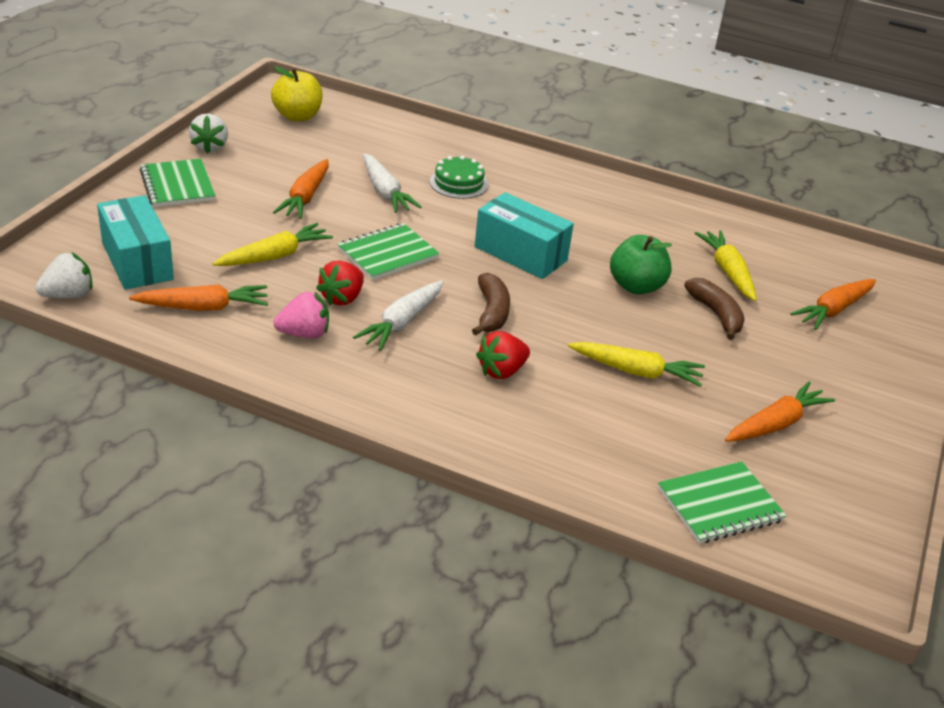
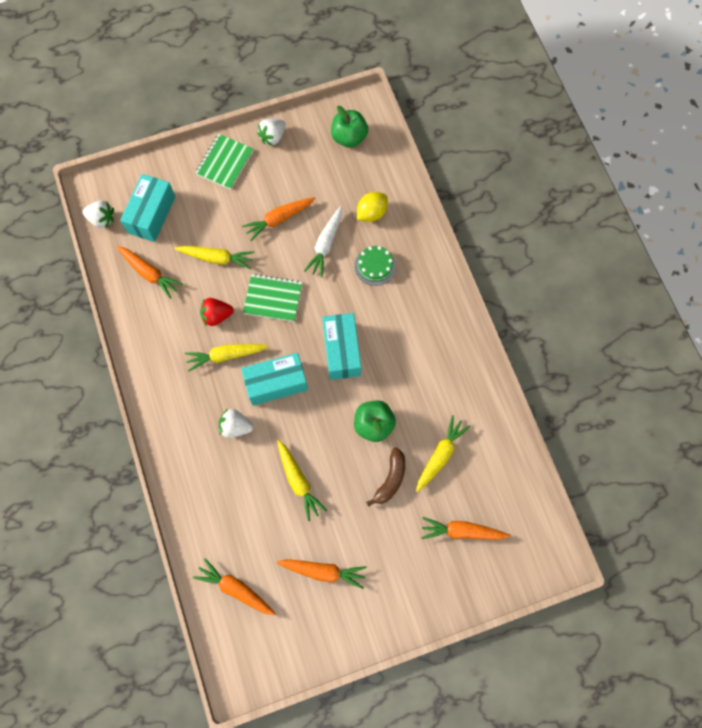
camera: 50 degrees right, 35 degrees up
(297, 116) = (349, 137): yellow apple -> green apple
(304, 334) = (175, 328): pink strawberry -> none
(399, 152) = (371, 213): none -> yellow lemon
(402, 323) = (226, 356): white carrot -> yellow carrot
(492, 312) = (276, 383): brown banana -> turquoise box
(502, 371) = (235, 427): red strawberry -> white strawberry
(720, 505) = (236, 589): green notebook -> orange carrot

